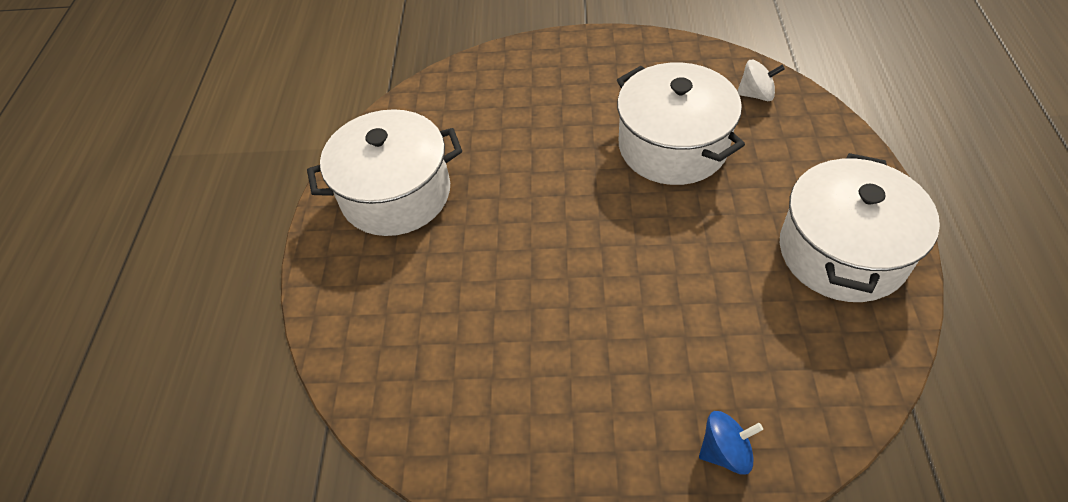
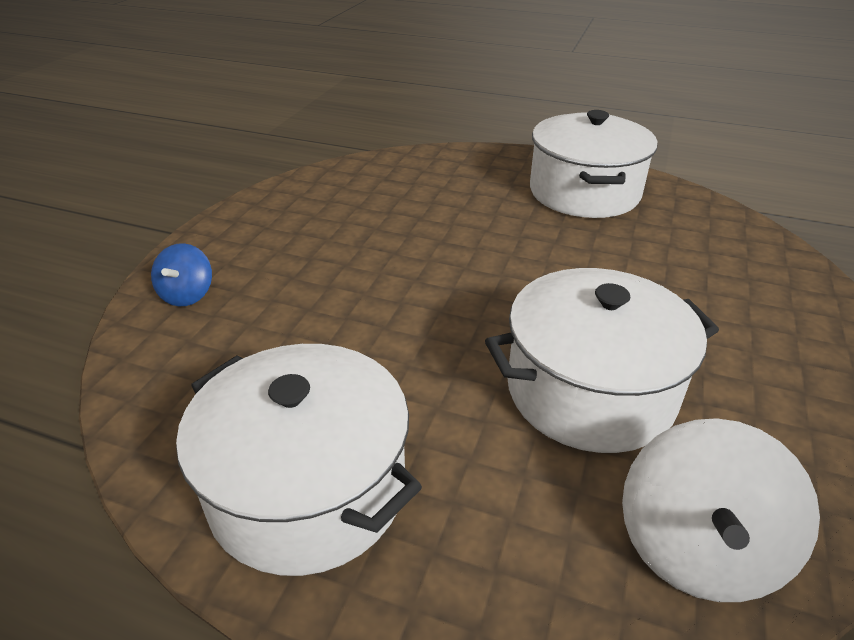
camera: 105 degrees right, 15 degrees down
(756, 94) = (697, 548): white spinning top -> white spinning top, size x1.80

